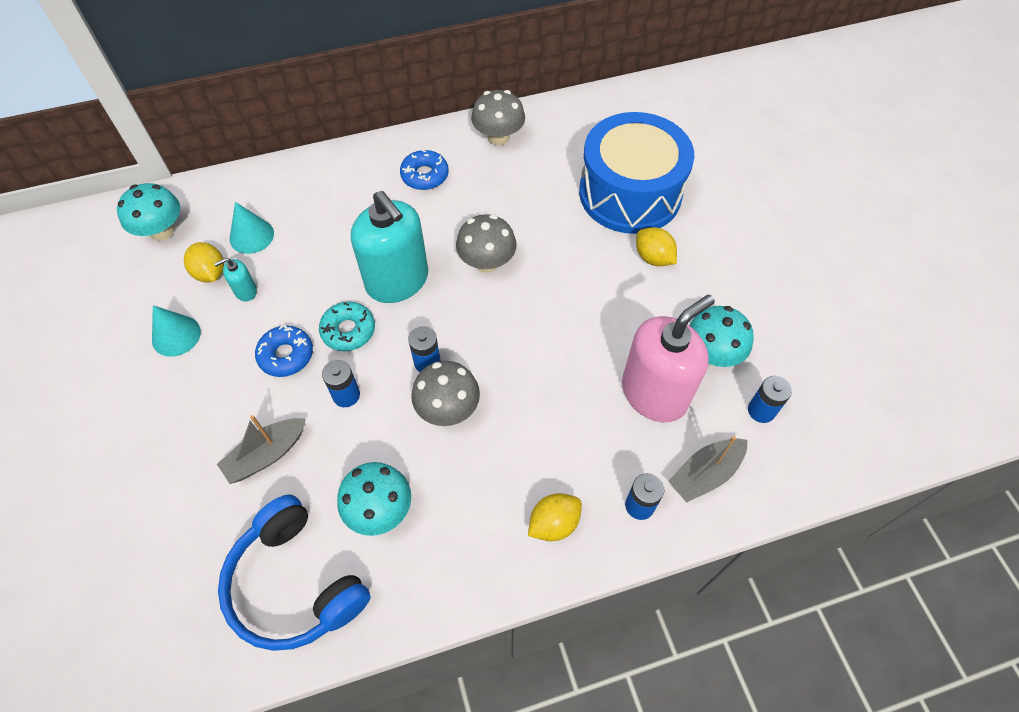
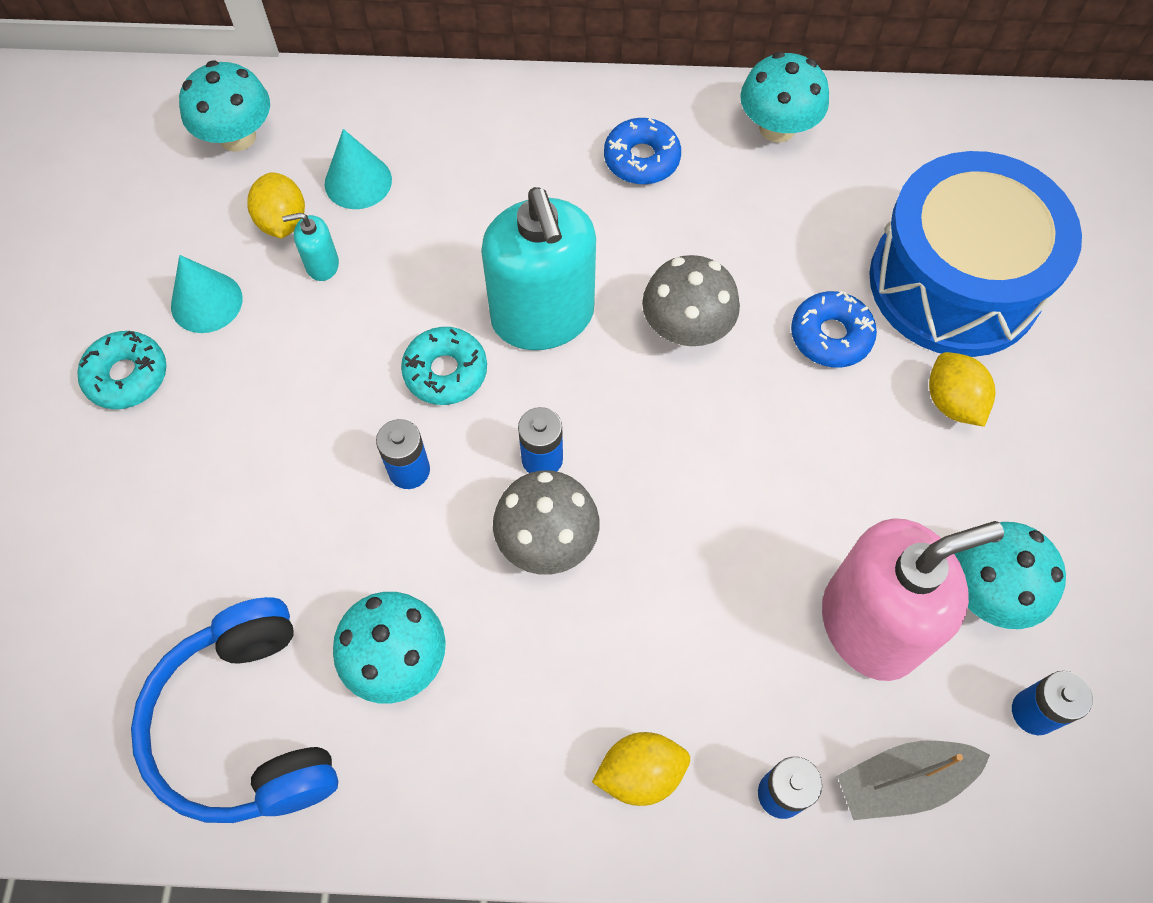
camera: 20 degrees right, 5 degrees up
(137, 396) = (127, 376): none -> turquoise donut
(266, 455) = (270, 522): grey boat -> none
(286, 355) = (346, 381): blue donut -> blue donut (830, 336)
(498, 137) = (777, 128): grey mushroom -> turquoise mushroom

